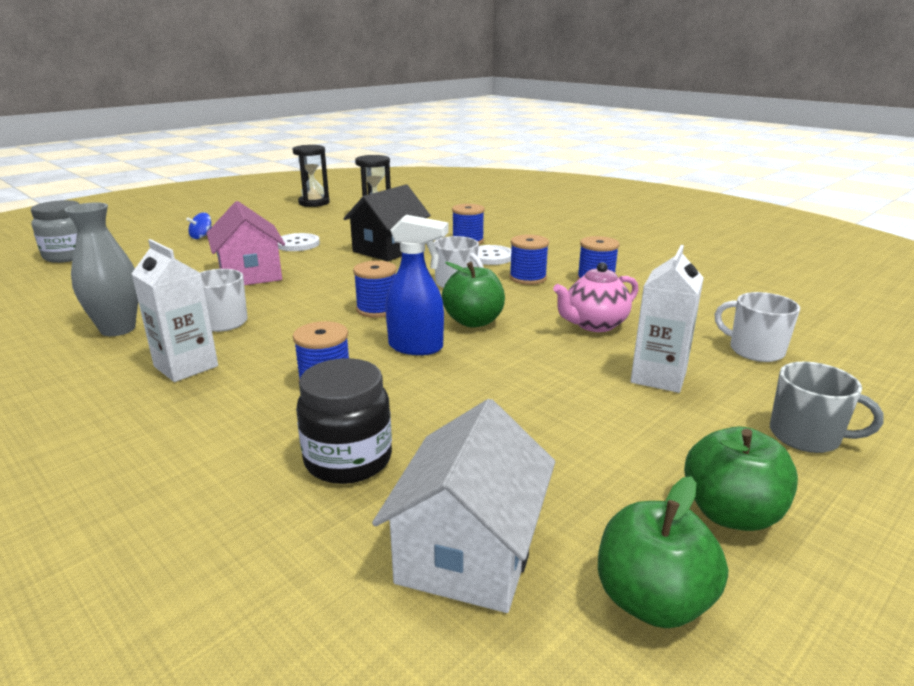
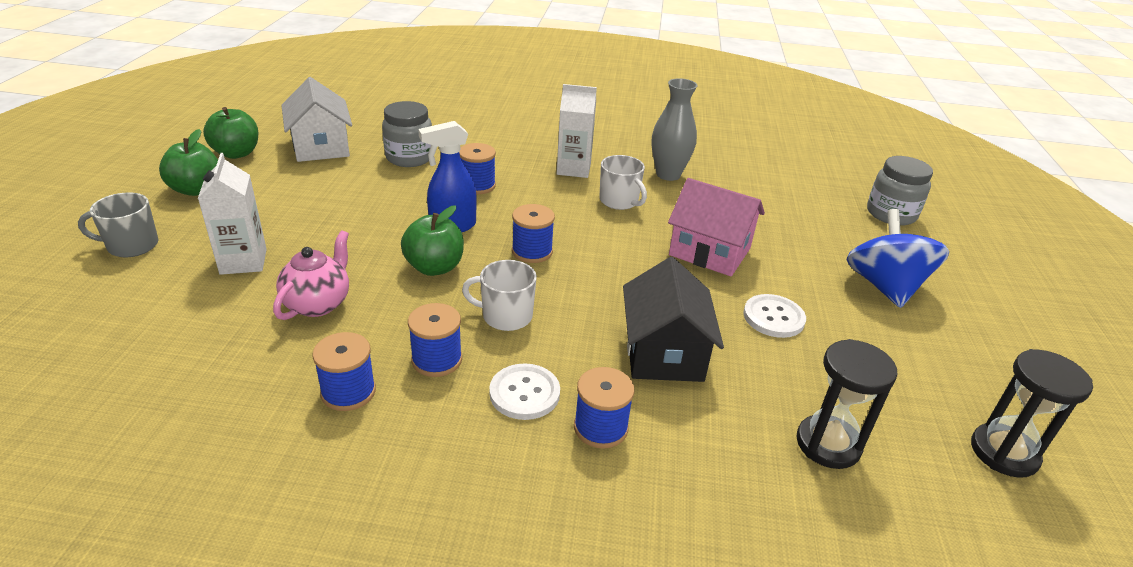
camera: 140 degrees right, 10 degrees up
(201, 237) = (884, 286): blue spinning top -> blue spinning top, size x2.35
(348, 460) = (409, 158): black jar -> grey jar
(755, 350) = (145, 324): white mug -> none

